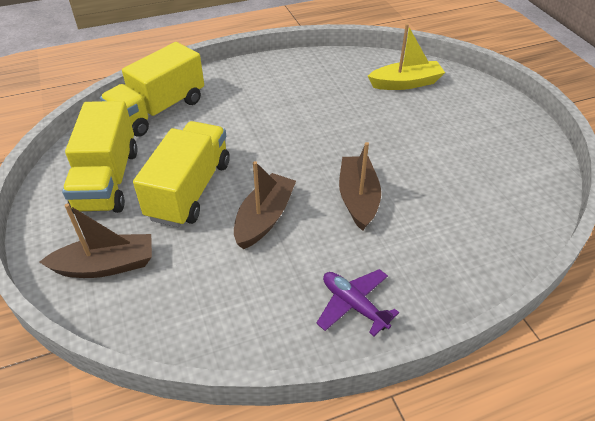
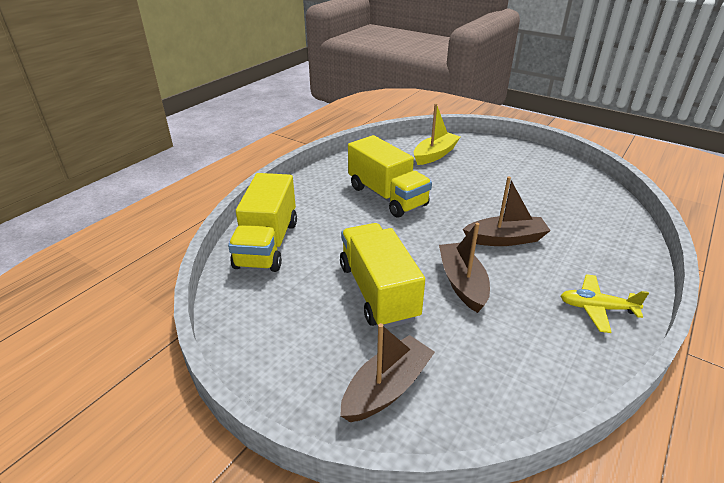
camera: 35 degrees left, 10 degrees down
(107, 180) = (293, 319): yellow truck -> yellow truck (387, 196)
(353, 305) = (596, 308): purple plane -> yellow plane
(358, 199) = (505, 239): brown boat -> brown boat turned 120 degrees clockwise

